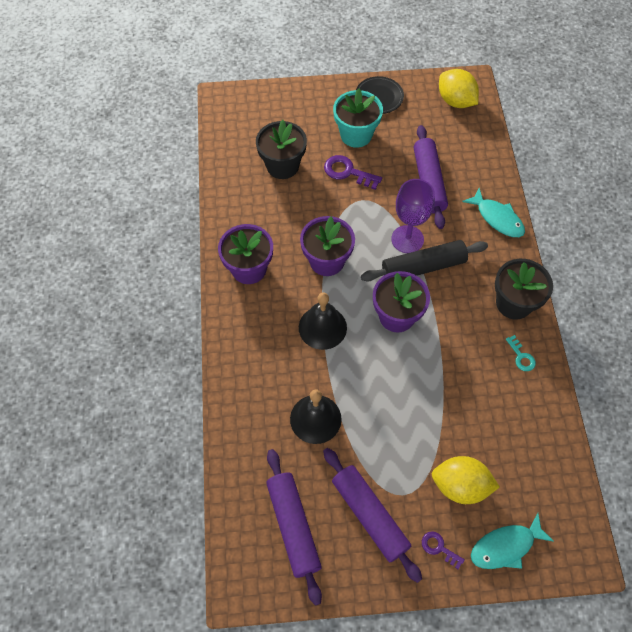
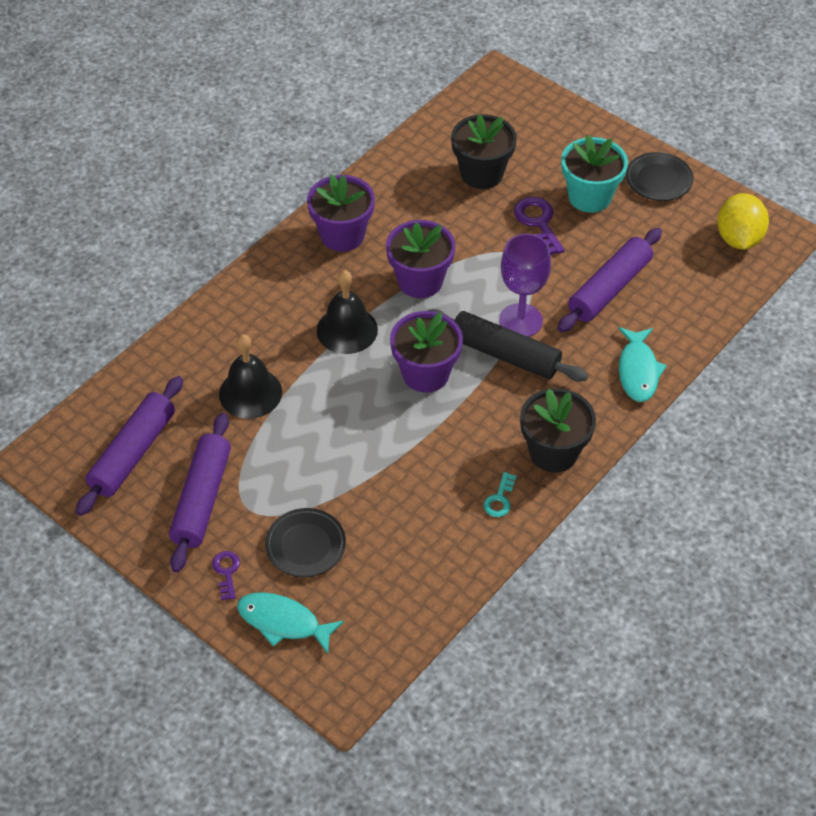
camera: 45 degrees right, 10 degrees down
(460, 485) = (305, 545): yellow lemon -> black plate

